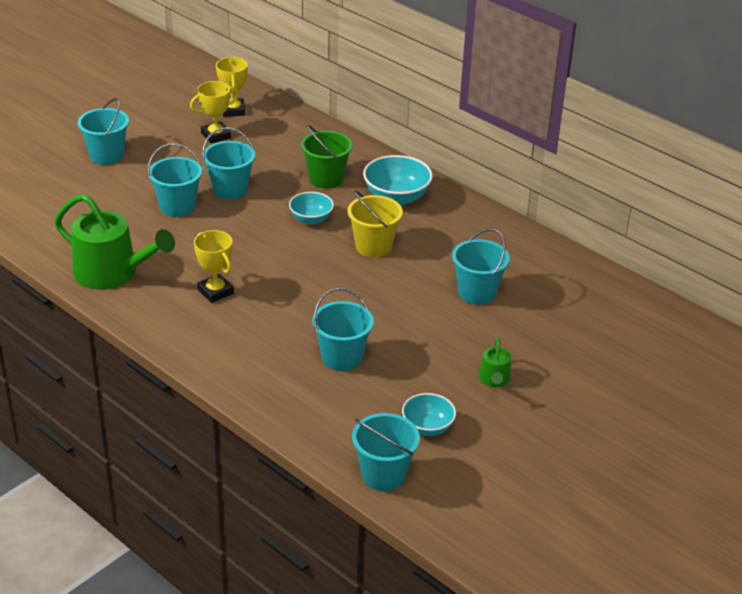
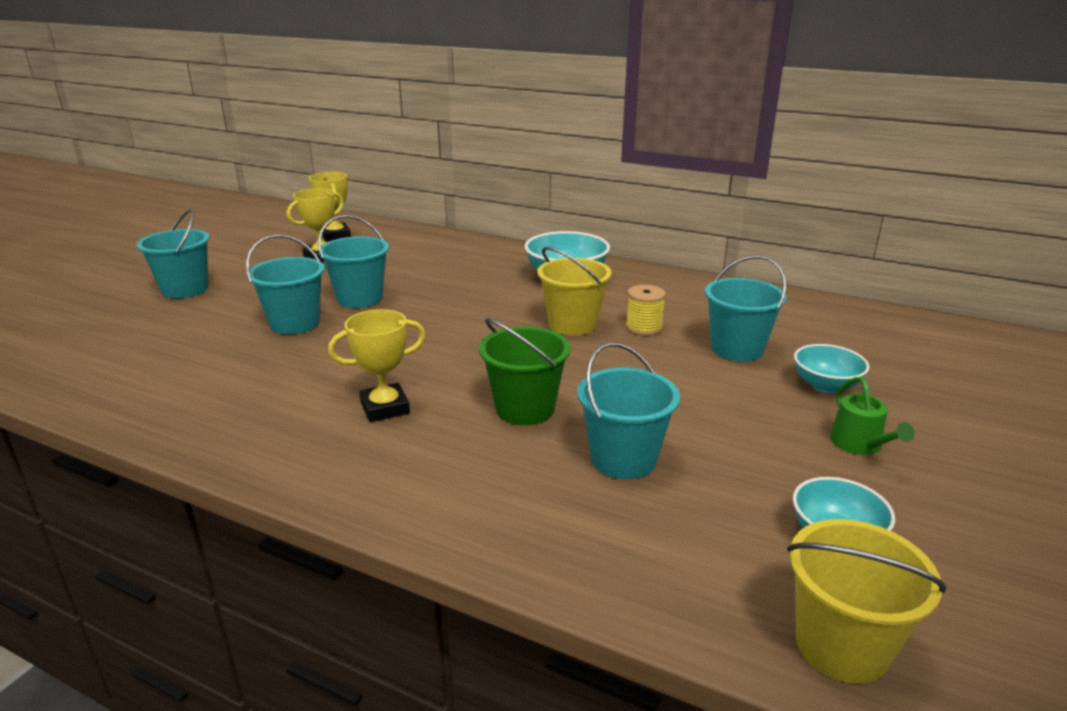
camera: 15 degrees left, 10 degrees down
(112, 273) = (213, 412): green watering can -> none
(215, 291) = (385, 408): yellow trophy -> yellow trophy turned 60 degrees counterclockwise
(311, 219) = (477, 311): turquoise bowl -> turquoise bowl (825, 386)
(326, 179) = (473, 274): green bucket -> green bucket (525, 409)
(384, 474) = (841, 646): turquoise bucket -> yellow bucket
(423, 259) = (643, 327): none -> yellow spool

